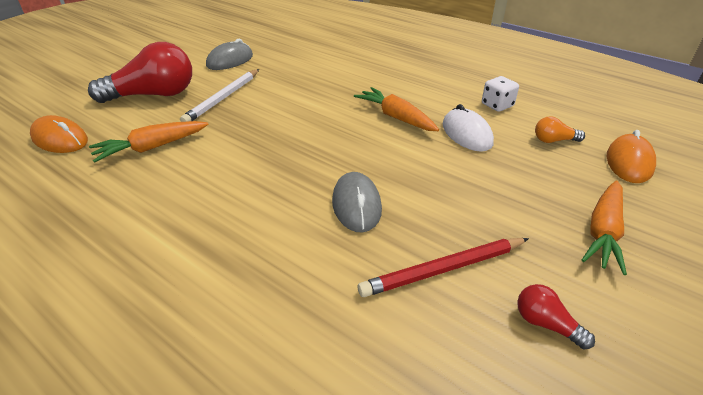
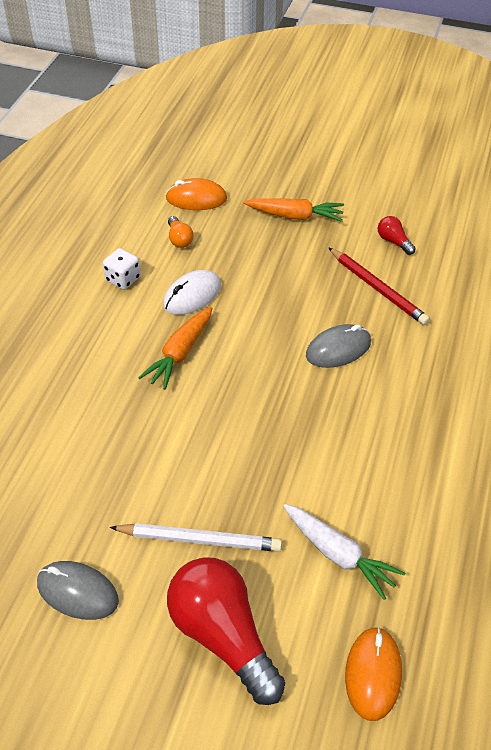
camera: 110 degrees left, 10 degrees up
(151, 147) = (338, 554): orange carrot -> white carrot
(546, 324) = (393, 241): red light bulb -> red light bulb turned 120 degrees clockwise

